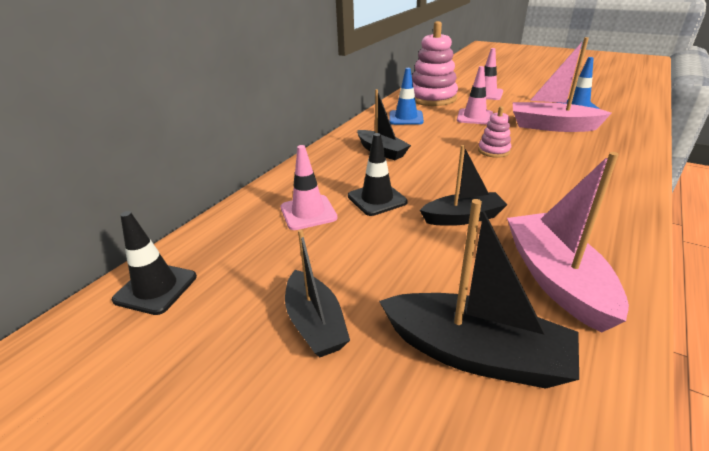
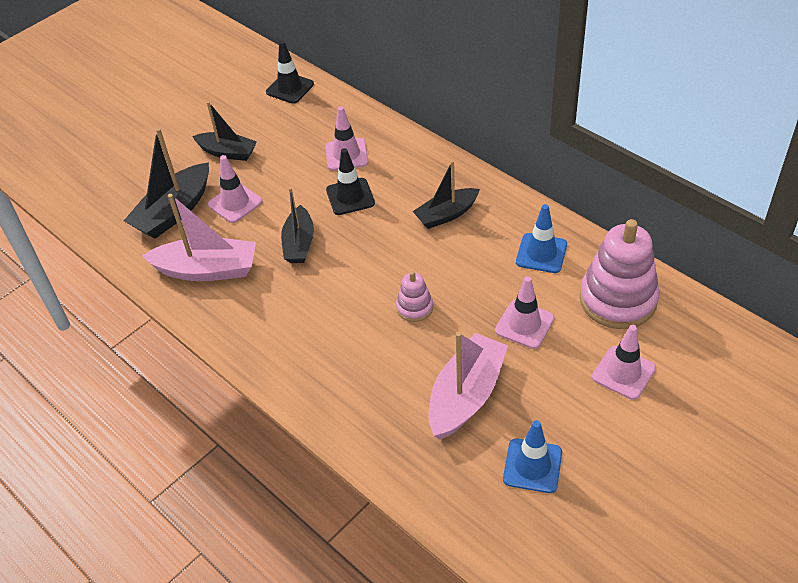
camera: 105 degrees right, 15 degrees up
(315, 323) = (227, 152): black boat -> black boat turned 150 degrees counterclockwise
(424, 284) = (235, 203): none -> pink traffic cone

